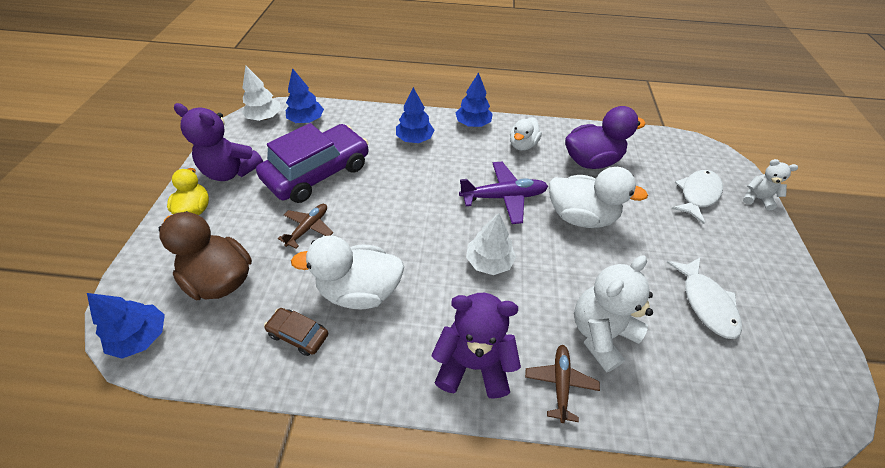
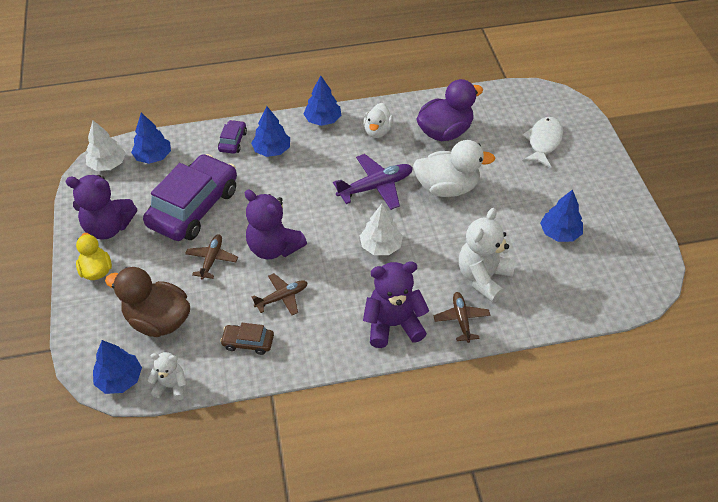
camera: 15 degrees left, 0 degrees up
(360, 290) = (282, 297): white duck -> brown plane
(375, 232) = (274, 248): none -> purple teddy bear
(382, 123) = (233, 141): none -> purple car
(705, 303) = (560, 233): white fish -> blue tree
(756, 198) = (593, 133): white teddy bear -> white teddy bear (171, 386)

